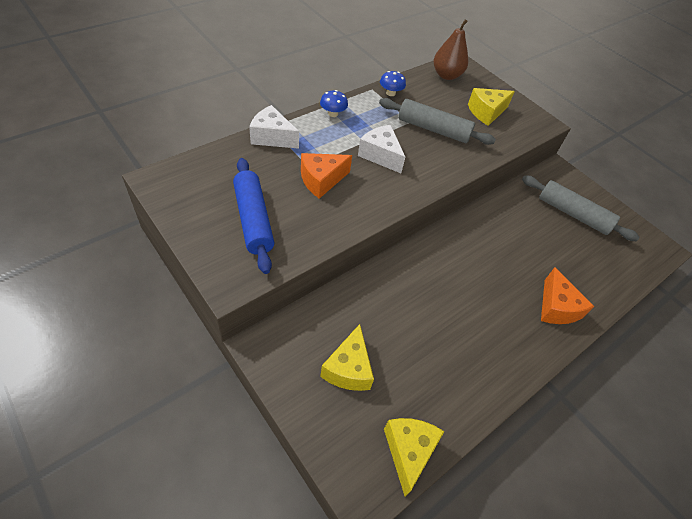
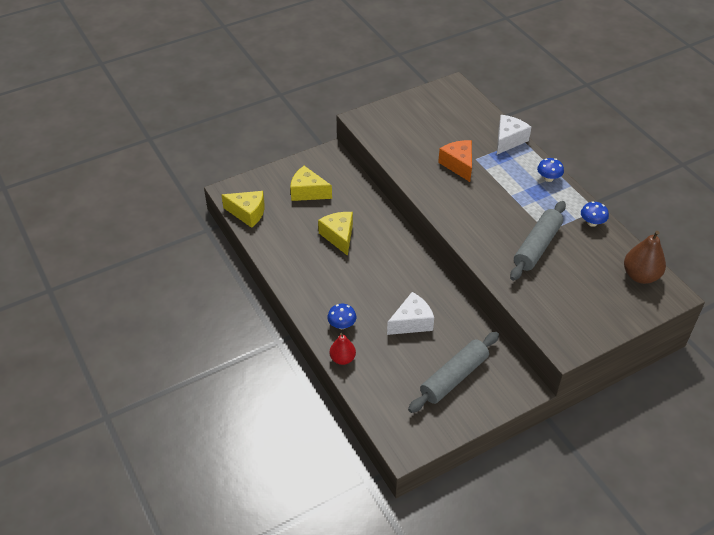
camera: 105 degrees right, 5 degrees down
(253, 219) = (416, 129): blue rolling pin -> none
(380, 155) = (493, 203): white cheese -> white cheese (411, 322)
(486, 112) = (575, 297): yellow cheese -> yellow cheese (339, 236)
(556, 307) = (342, 325): orange cheese -> blue mushroom
(598, 303) = (342, 359): none -> red pear

